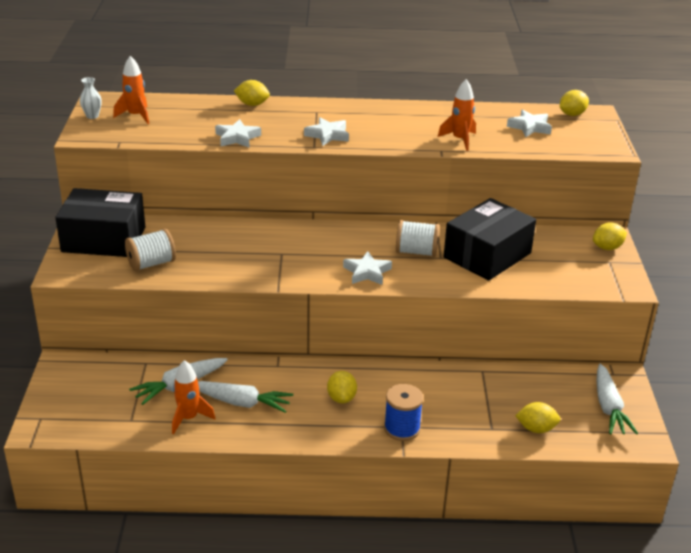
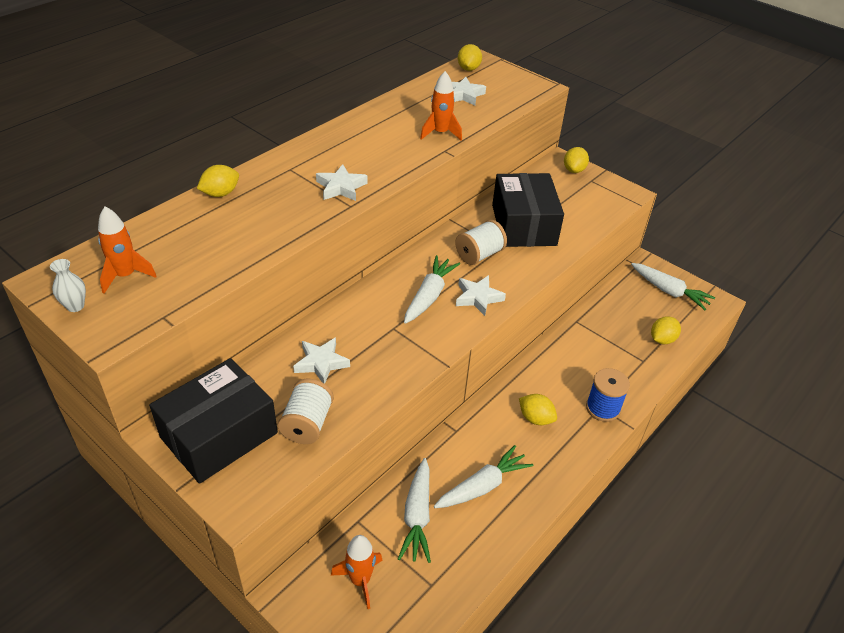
camera: 50 degrees left, 10 degrees up
(189, 418) = (469, 537): orange rocket -> orange rocket (360, 580)
(237, 138) = (271, 238): white star -> white star (321, 363)
(336, 252) = (429, 296): none -> white carrot

